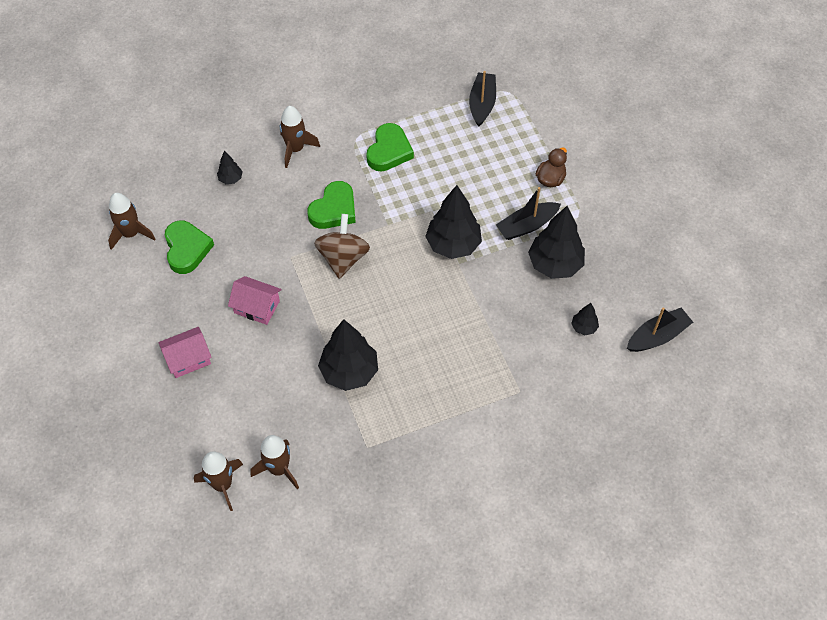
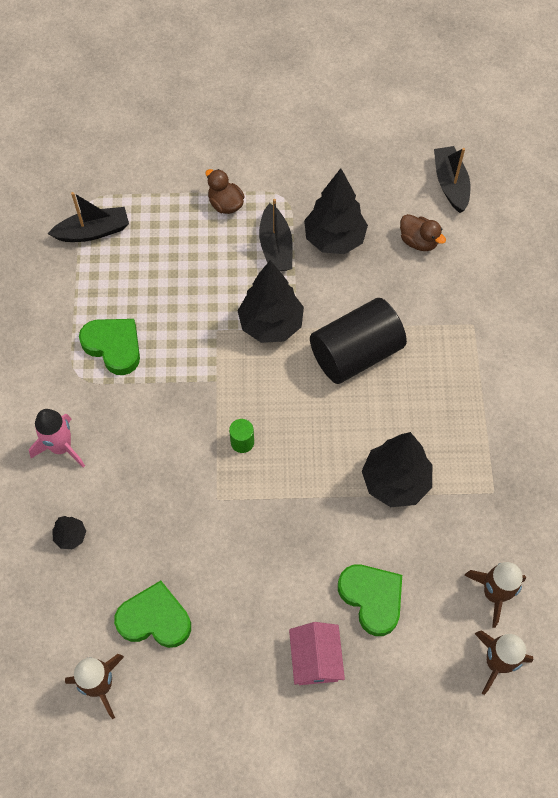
camera: 70 degrees left, 5 degrees up
(257, 307) = (272, 557): pink house -> none
(295, 149) = (61, 447): brown rocket -> pink rocket
(334, 209) = (170, 431): green heart -> green heart (372, 598)
(343, 258) = (242, 442): brown spinning top -> green cylinder
(453, 311) = (356, 353): none -> black cylinder
(482, 104) = (93, 231): black boat -> black boat turned 135 degrees clockwise
(584, 327) = (418, 241): black tree -> brown duck

